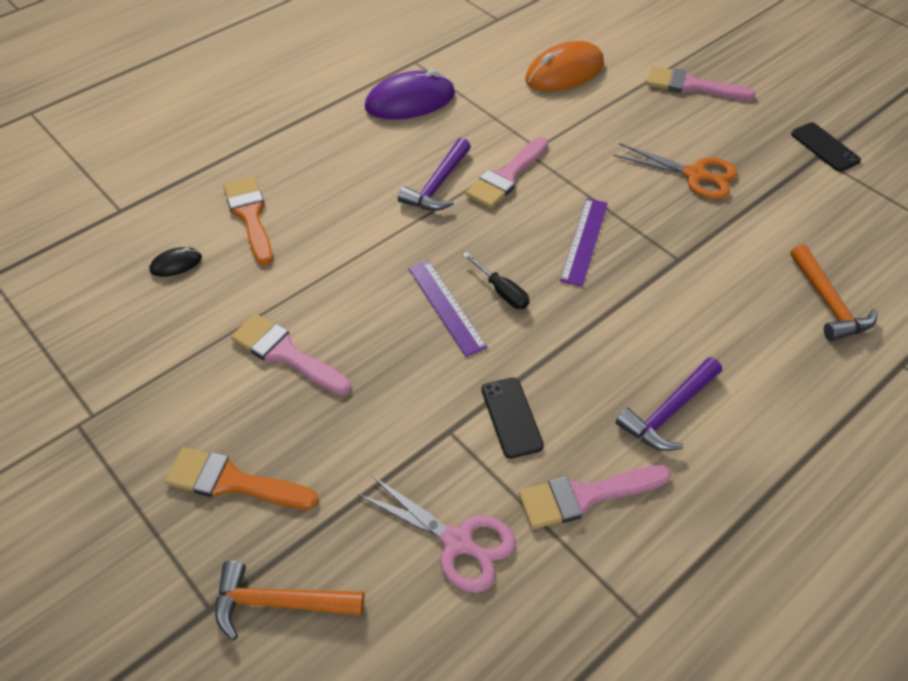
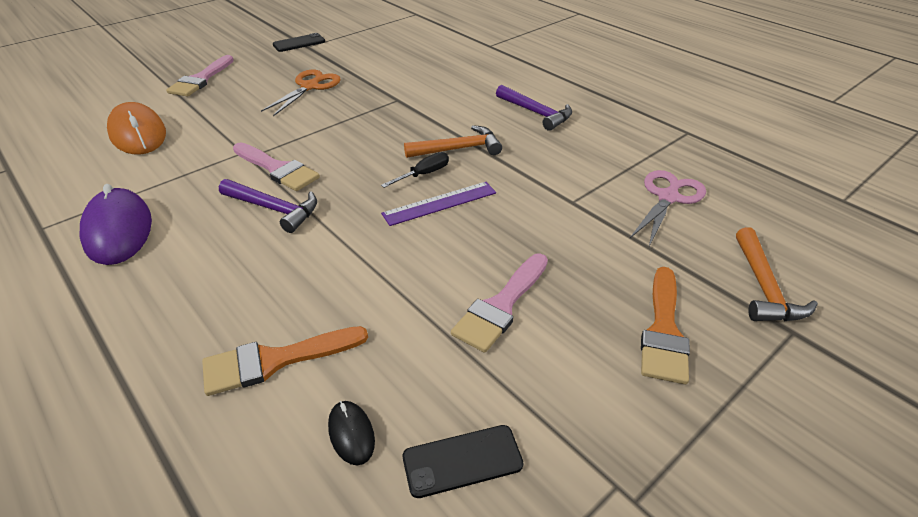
camera: 90 degrees left, 10 degrees down
(511, 417) = (553, 172): black phone -> black phone (462, 461)
(584, 241) = (371, 135): purple ruler -> none
(585, 496) = (611, 146): pink brush -> none
(828, 303) = (442, 58): orange hammer -> orange hammer (458, 149)

